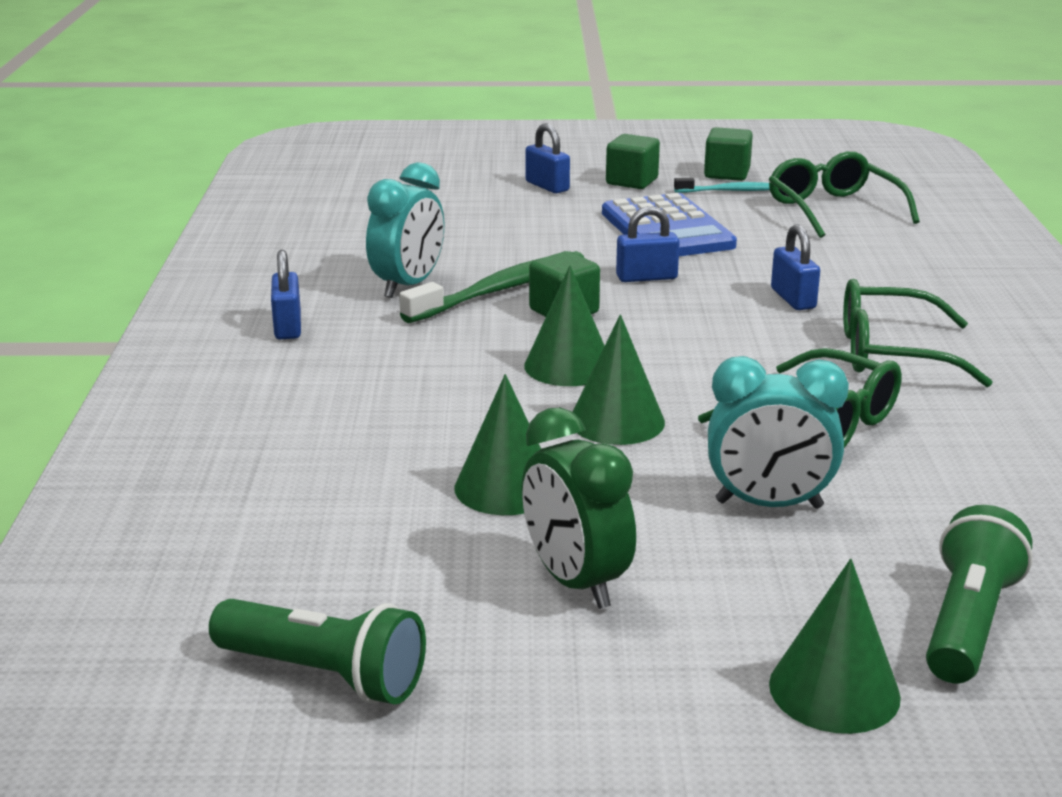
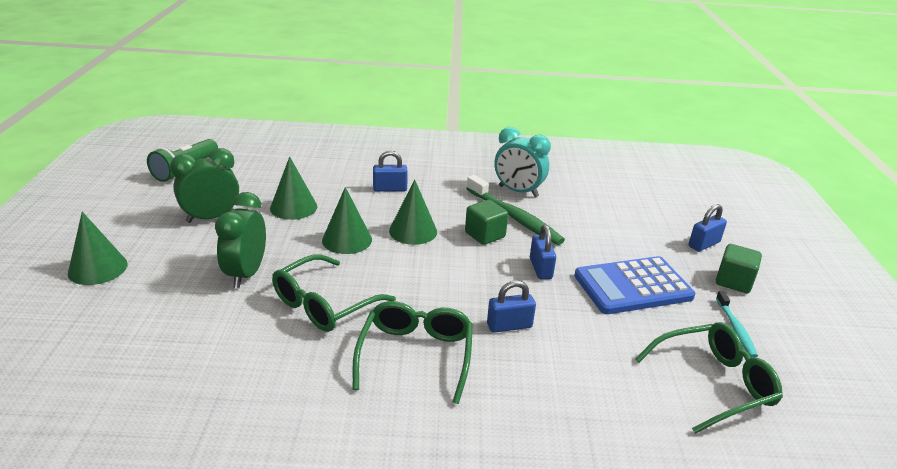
camera: 90 degrees right, 5 degrees up
(288, 327) = (465, 162): blue padlock -> blue padlock (390, 189)
(727, 174) = (781, 333): green cube -> none
(769, 505) = (246, 274): turquoise clock -> green clock
(968, 622) = (114, 315): green flashlight -> none

